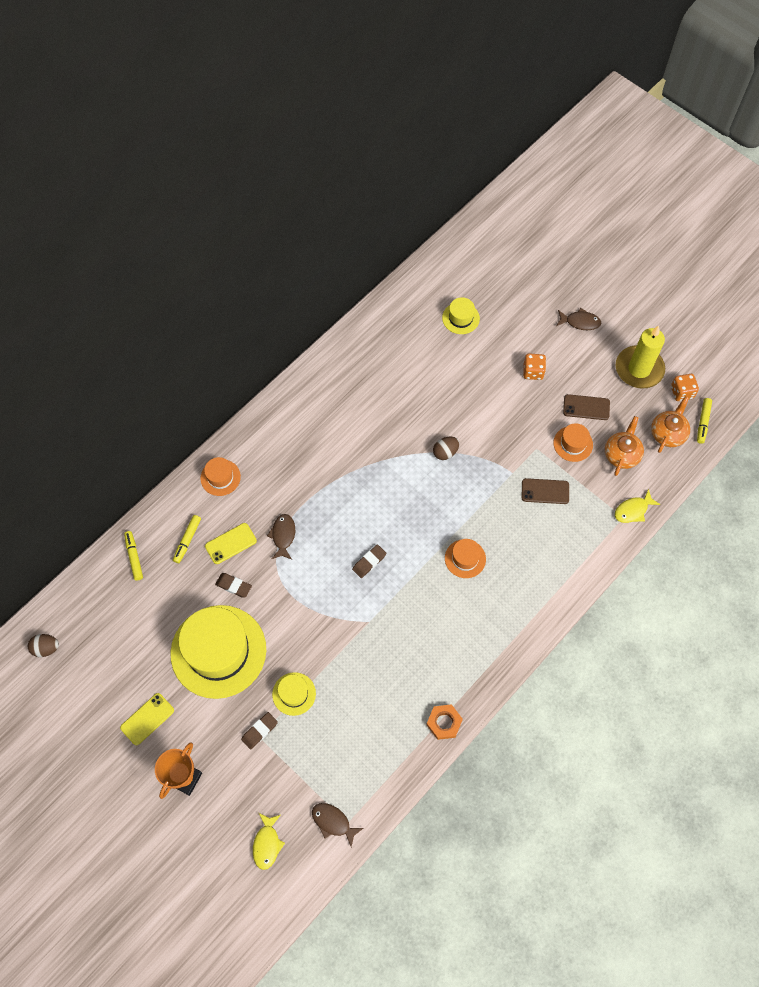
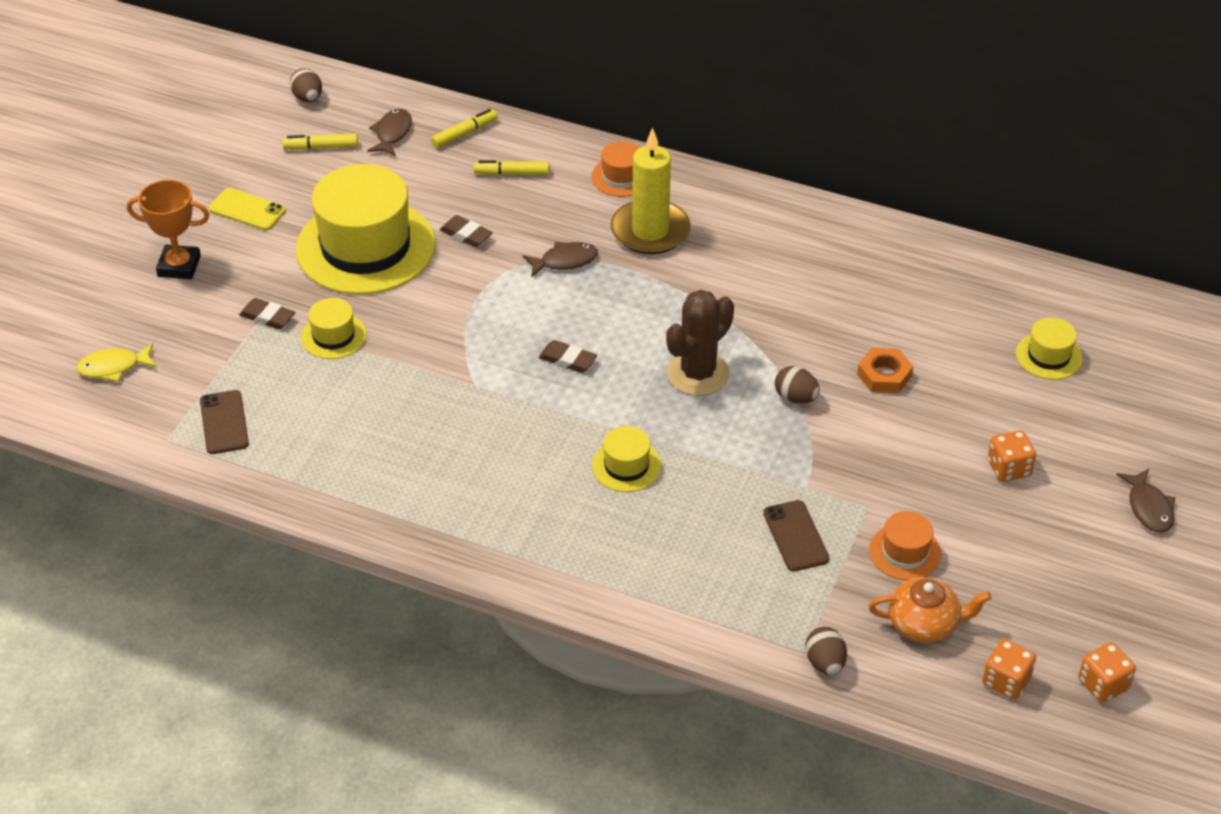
camera: 70 degrees right, 20 degrees down
(230, 543) = (527, 214): yellow phone -> none
(233, 586) = (466, 234): brown eraser -> brown eraser turned 60 degrees counterclockwise
(333, 822) = (162, 425): brown fish -> brown fish (392, 133)
(407, 495) = (698, 374): none -> brown cactus
(444, 723) = (349, 507): orange nut -> orange nut (884, 375)
(465, 558) = (626, 466): orange hat -> yellow hat
(586, 407) = (985, 554): brown phone -> brown phone (224, 422)
(633, 510) = (825, 663): yellow fish -> brown egg
(639, 369) = (1110, 611): yellow candle -> yellow candle (650, 231)
(668, 433) = (1006, 681): orange teapot -> orange dice
(703, 422) = (1060, 730): yellow marker -> yellow marker (321, 147)

